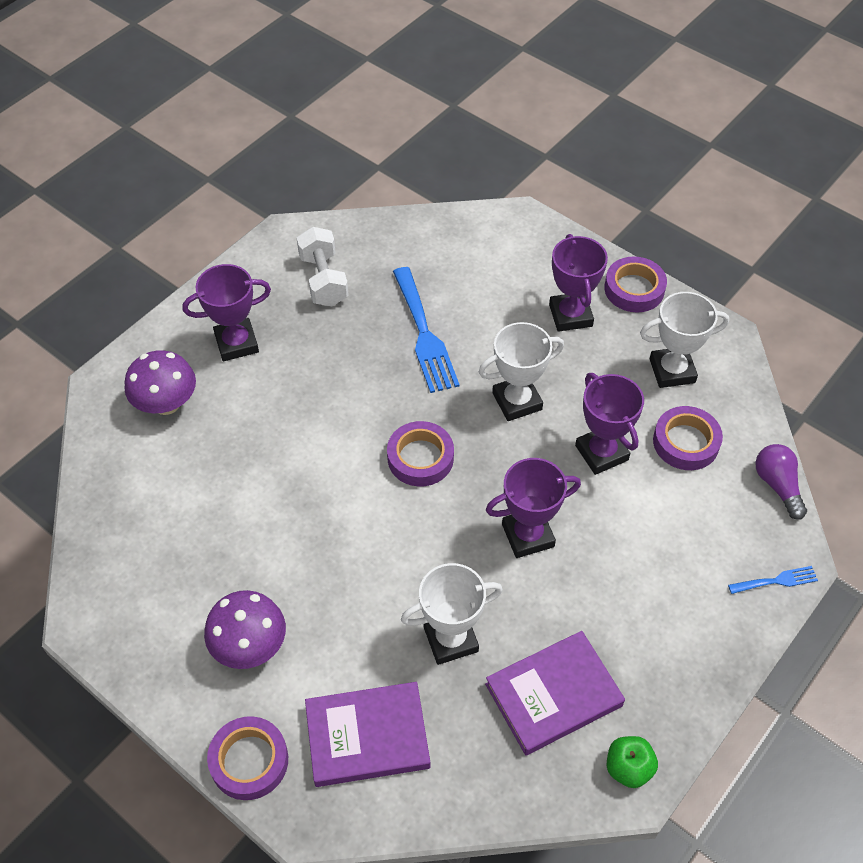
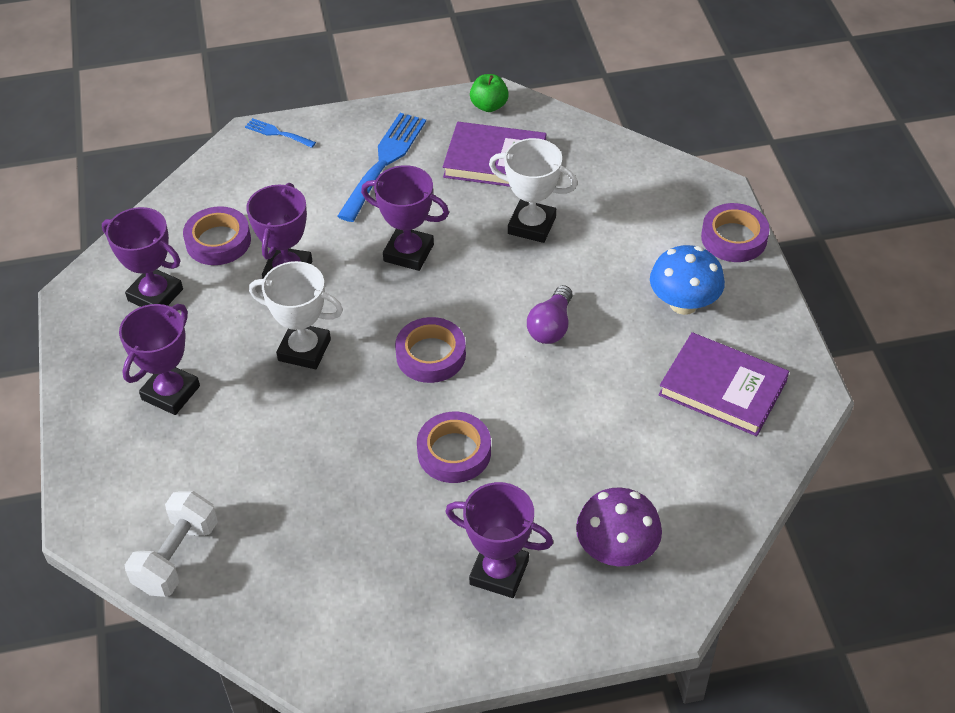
camera: 140 degrees left, 5 degrees down
(250, 646) = (683, 303): purple mushroom -> blue mushroom
(324, 280) = (350, 589): white dumbbell -> white dumbbell (177, 557)
(367, 736) = (640, 207): purple book -> purple book (722, 388)
(424, 335) = (315, 460): blue fork -> blue fork (384, 162)
(634, 289) = (88, 380): purple tape -> purple tape (454, 452)
(672, 371) = (155, 295): white trophy -> purple trophy
(777, 485) = (197, 178): purple light bulb -> purple light bulb (551, 326)

